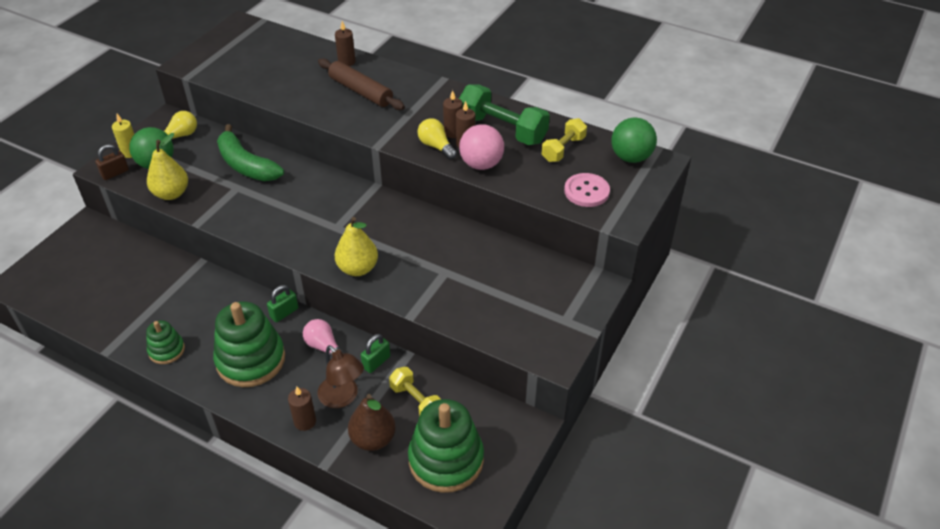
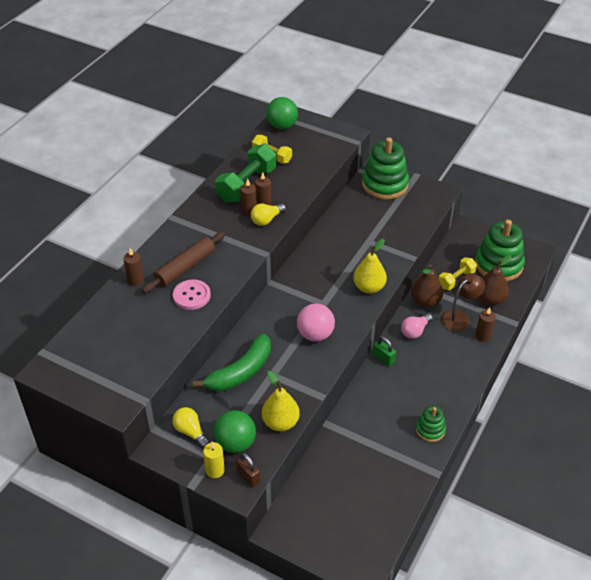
camera: 90 degrees left, 0 degrees up
(251, 360) = (433, 373): green stacking toy -> green stacking toy (384, 184)
(376, 362) = (425, 301): green padlock -> brown pear
(481, 164) = (289, 196): pink ball -> pink ball (315, 335)
(586, 191) = (319, 148): pink button -> pink button (191, 296)

